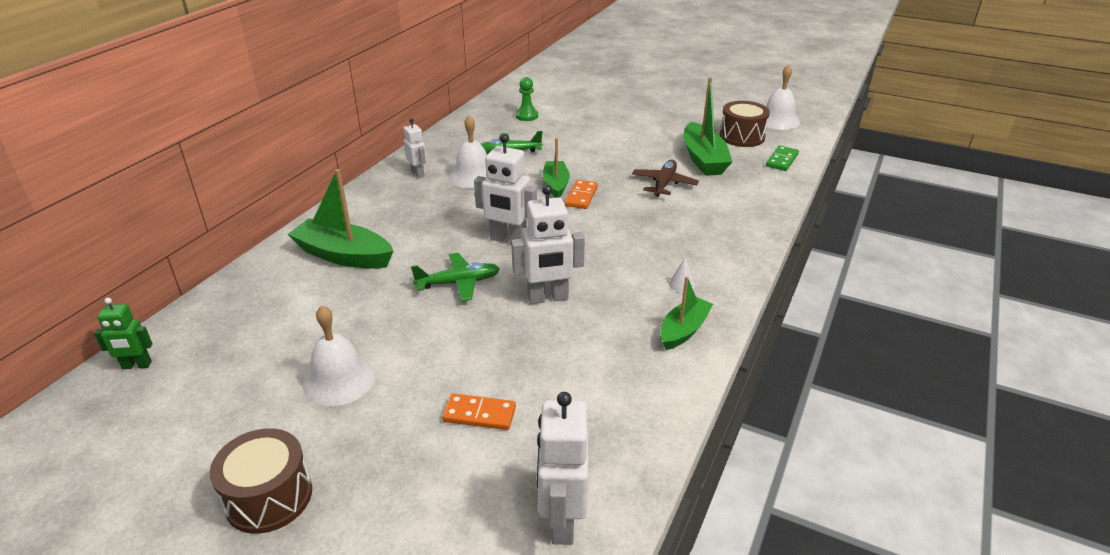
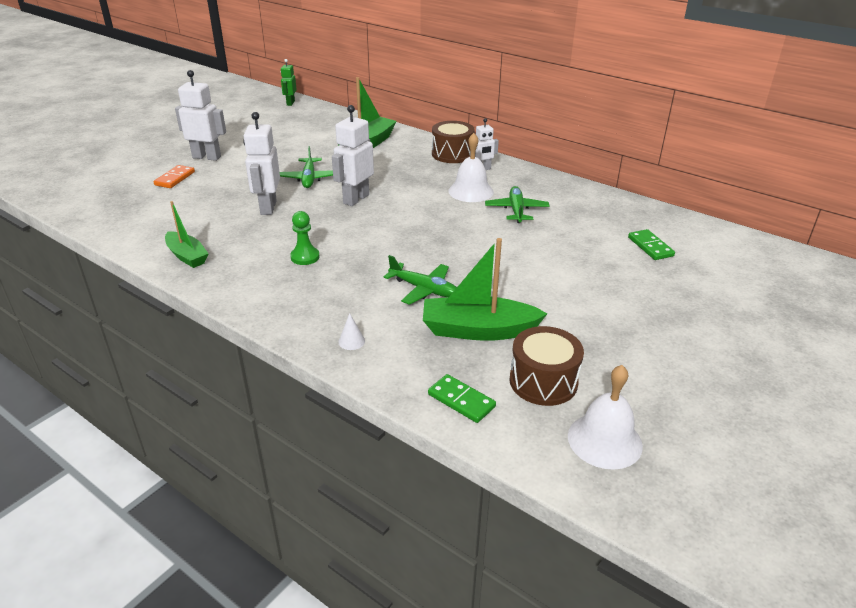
camera: 100 degrees right, 0 degrees up
(269, 497) = (170, 133): brown drum -> brown drum (452, 154)
(339, 380) = (238, 145): white bell -> none
(527, 116) = (610, 227): green pawn -> green pawn (305, 257)
(553, 103) = (650, 247): none -> green domino
(556, 185) = (442, 228): green boat -> none
(562, 521) = (78, 194): white robot -> white robot (207, 157)
(581, 196) = (414, 238): orange domino -> none
(664, 184) = (424, 289): brown plane -> green plane
(681, 284) = (243, 266): white cone -> white cone (351, 341)

